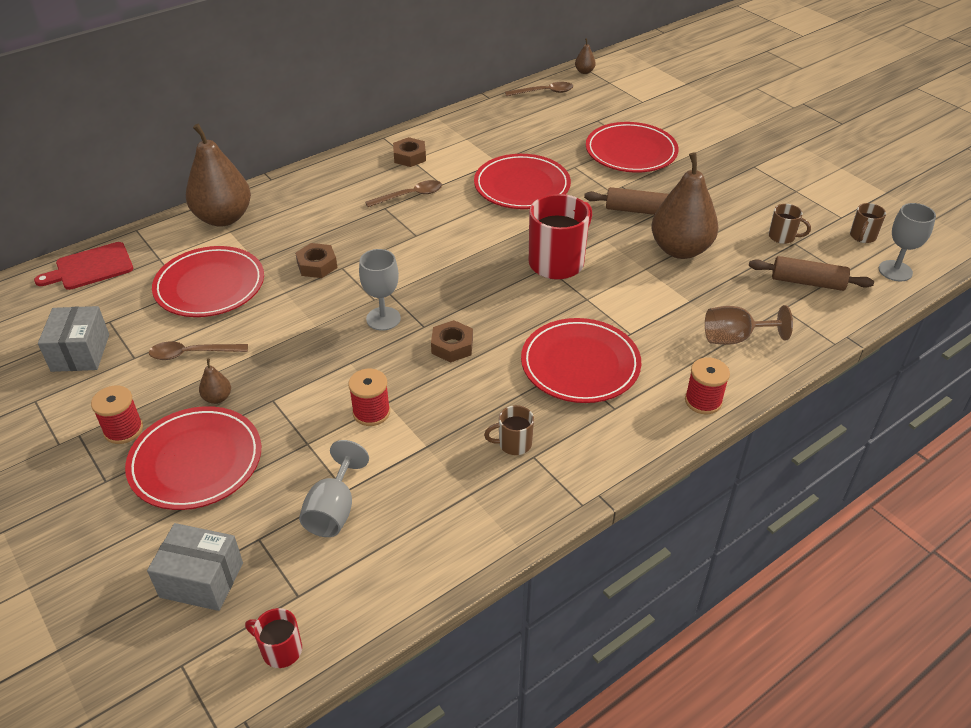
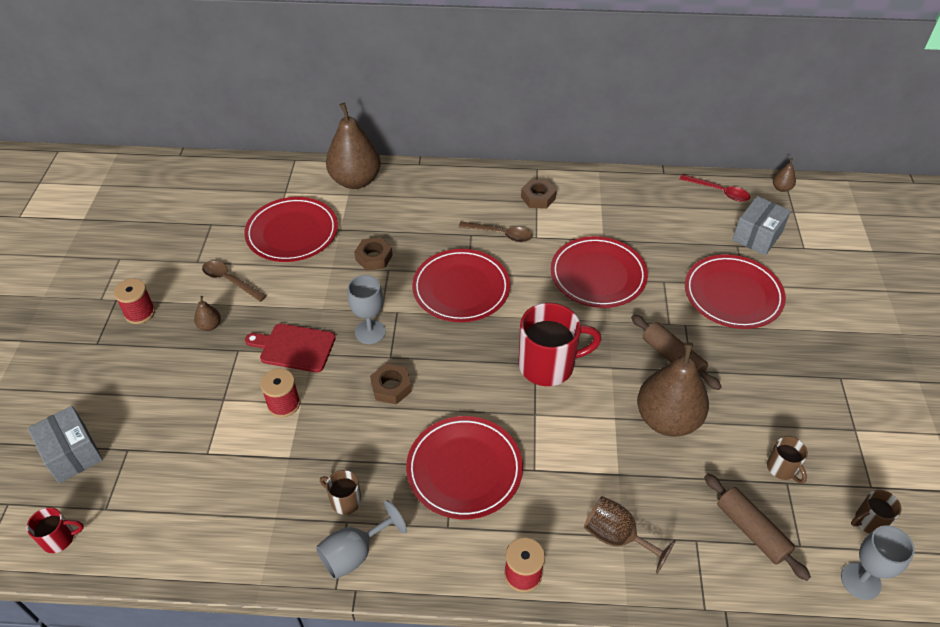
camera: 40 degrees right, 5 degrees up
(80, 352) = (174, 238): grey box -> grey box (757, 236)
(90, 267) = (241, 175): red cutting board -> red cutting board (294, 347)
(196, 461) = (152, 365): red plate -> red plate (461, 288)
(280, 650) = (59, 539): red mug -> red mug turned 105 degrees clockwise
(334, 510) = (186, 462): grey goblet -> grey goblet (355, 553)
(544, 92) = (719, 192): brown spoon -> red spoon

